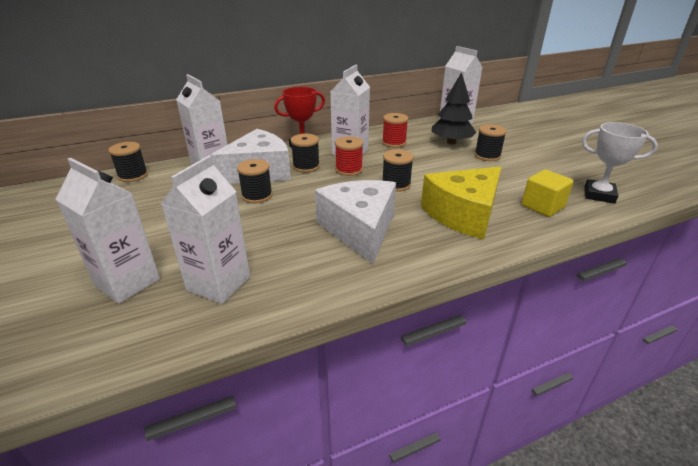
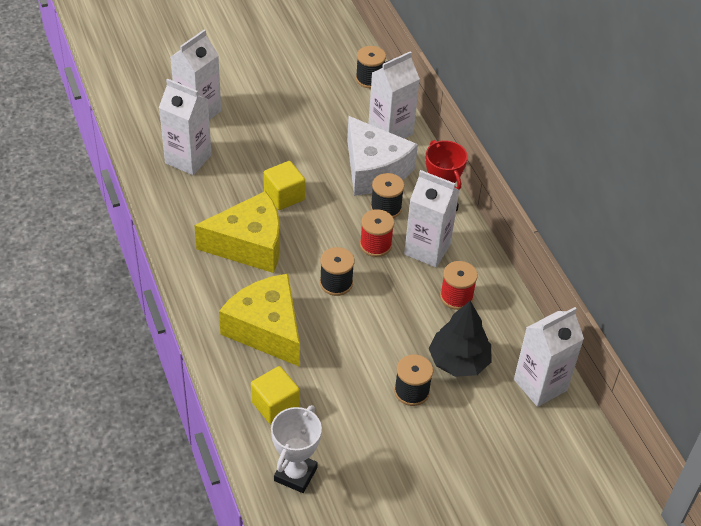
camera: 90 degrees right, 15 degrees up
(257, 196) = (320, 171): black spool -> none
(290, 213) = (284, 196): none -> yellow cube
(360, 230) = (249, 244): white cheese -> yellow cheese

